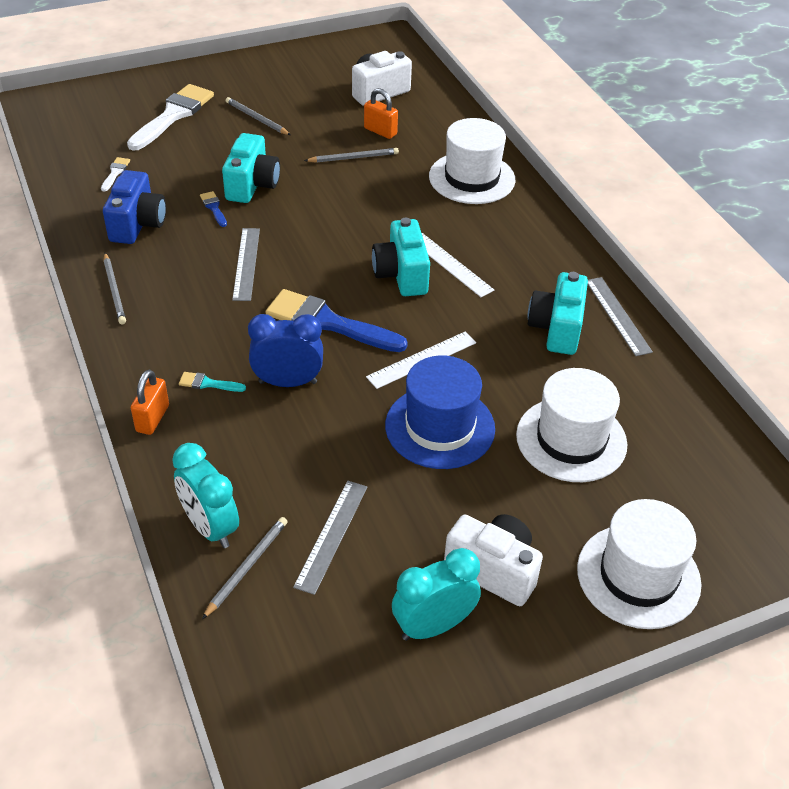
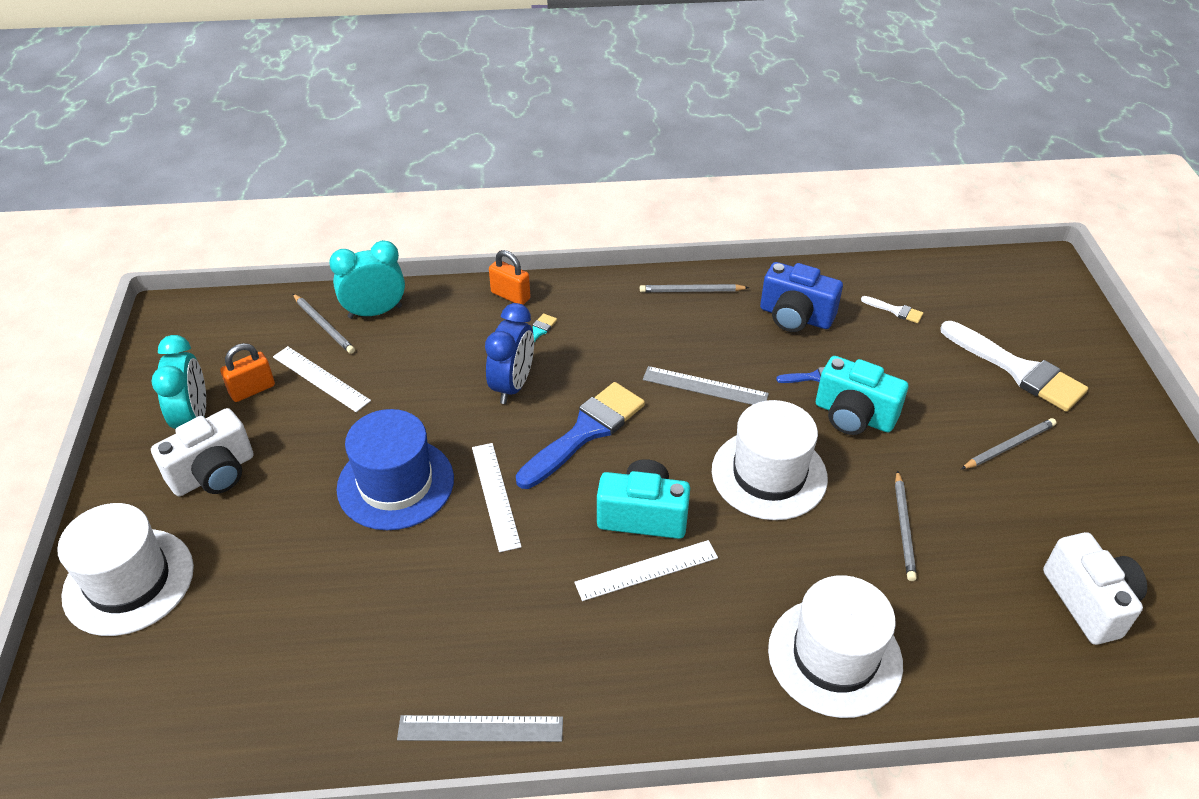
camera: 110 degrees right, 0 degrees up
(332, 535) = (320, 379): grey ruler -> white ruler
(380, 131) = (971, 575): orange padlock -> orange padlock (252, 390)
(557, 329) = (487, 645): turquoise camera -> none
(571, 439) = (316, 591): white hat -> white hat (769, 474)

